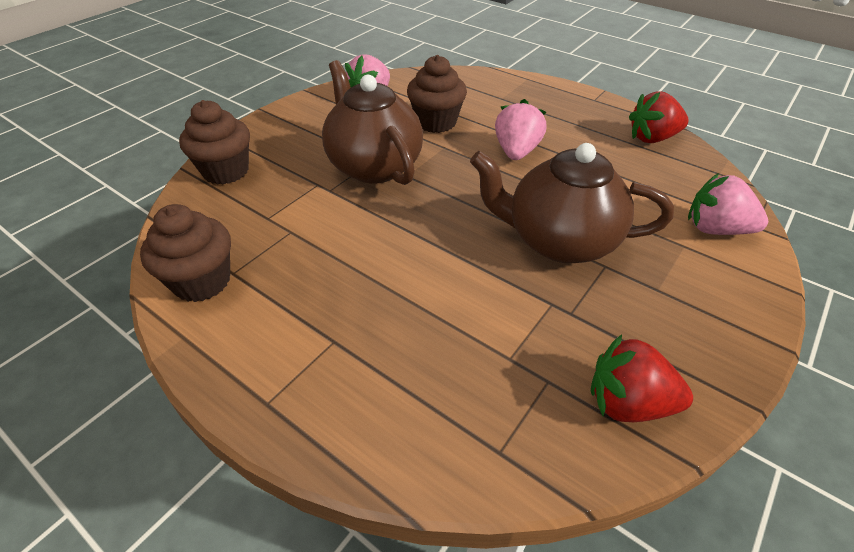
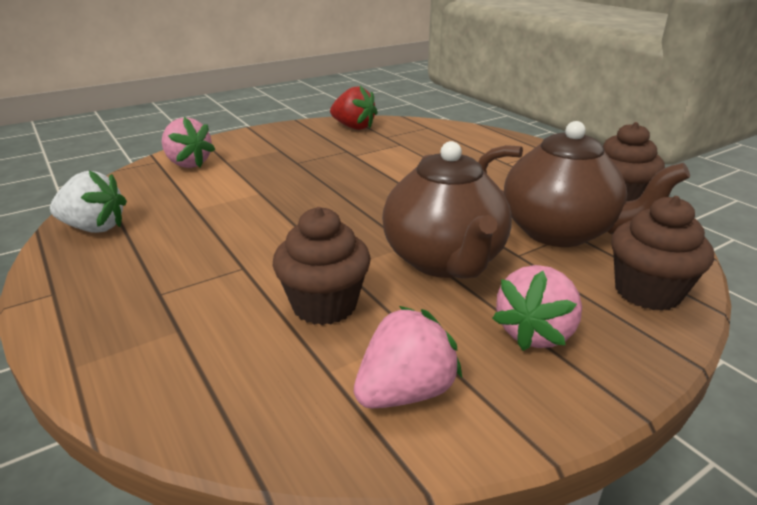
camera: 160 degrees left, 15 degrees down
(516, 151) = (262, 244): pink strawberry -> pink strawberry (535, 333)
(559, 241) = (312, 176): brown teapot -> brown teapot (559, 232)
(652, 138) = (94, 228): red strawberry -> white strawberry

